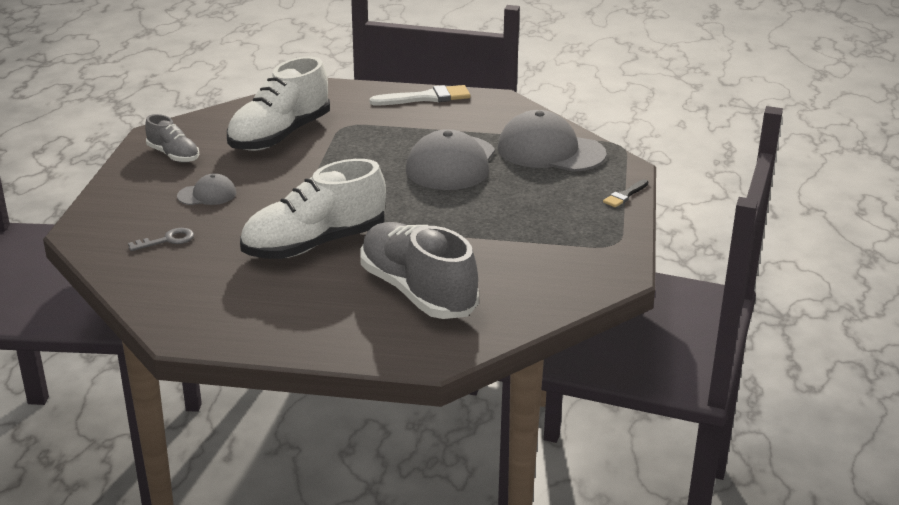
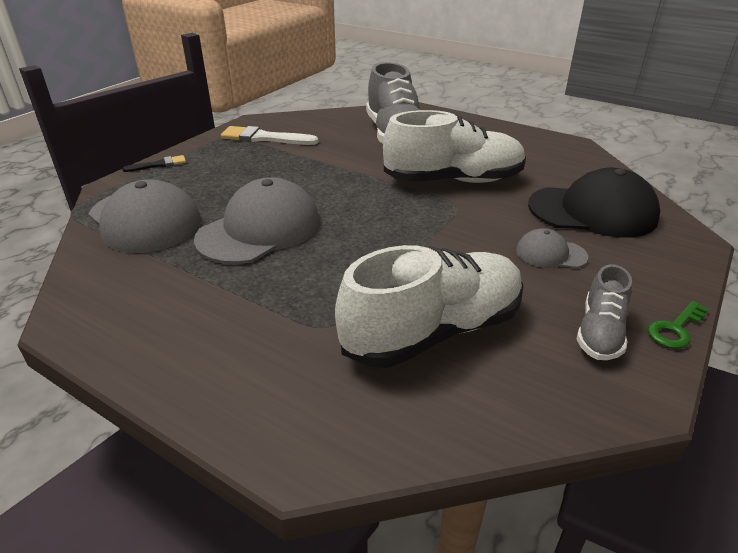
camera: 155 degrees left, 5 degrees up
(122, 166) = (675, 329): none -> green key
(167, 240) = (592, 211): grey key -> black cap
(173, 155) = (600, 332): grey shoe -> grey shoe turned 135 degrees counterclockwise
(426, 98) = (160, 356): white brush -> white brush (264, 138)

